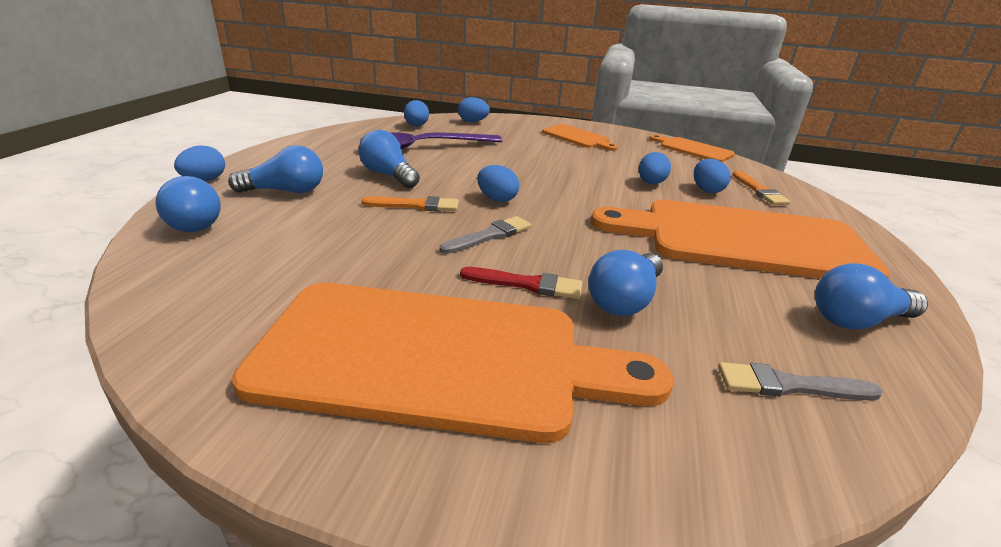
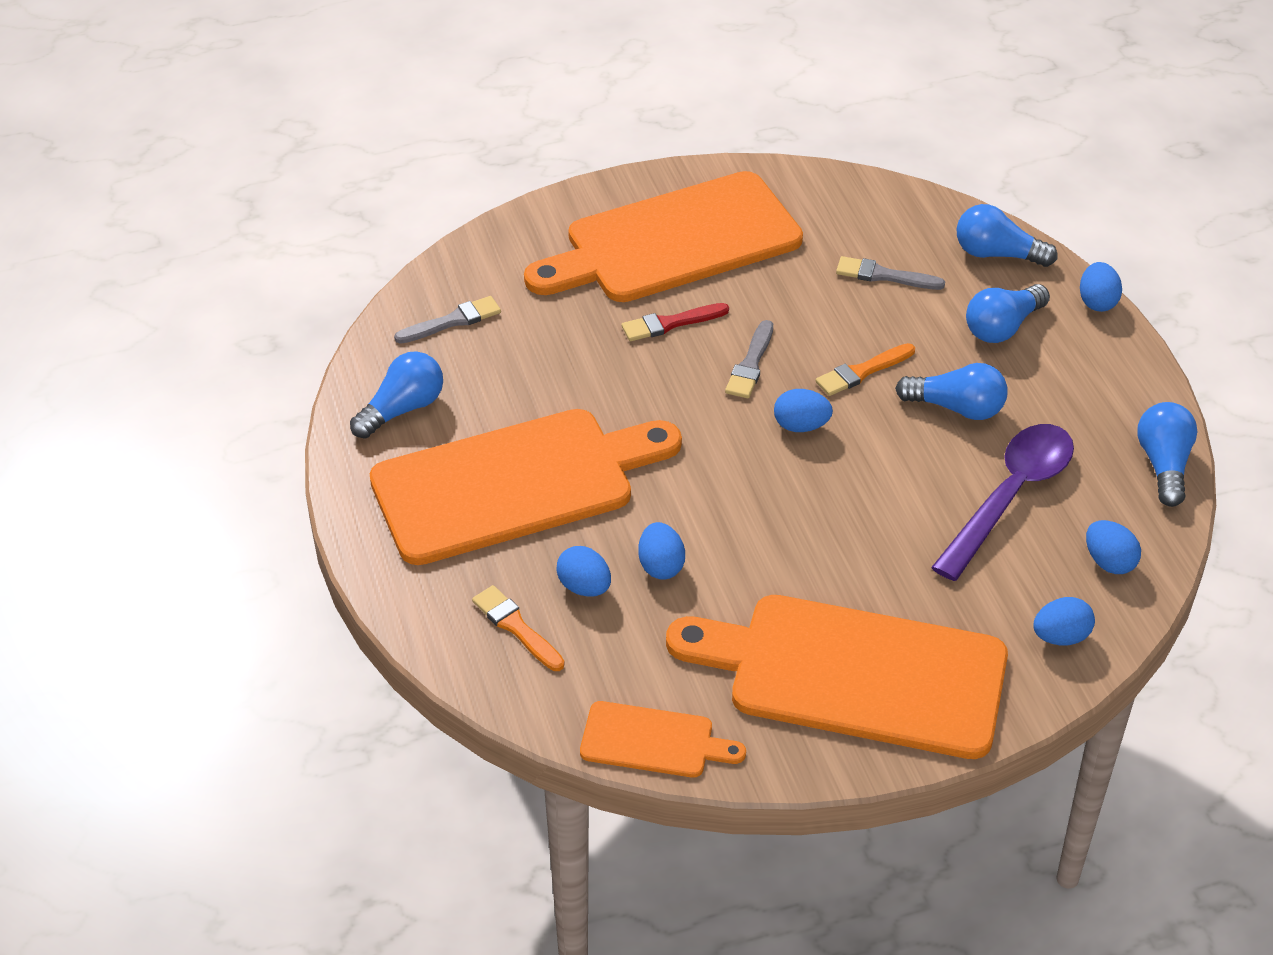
camera: 150 degrees right, 15 degrees up
(296, 244) = (884, 275): none -> grey brush
(577, 137) = (854, 674): orange cutting board -> orange cutting board, size x2.13
(624, 300) = (588, 343): blue light bulb -> blue light bulb (1164, 465)

